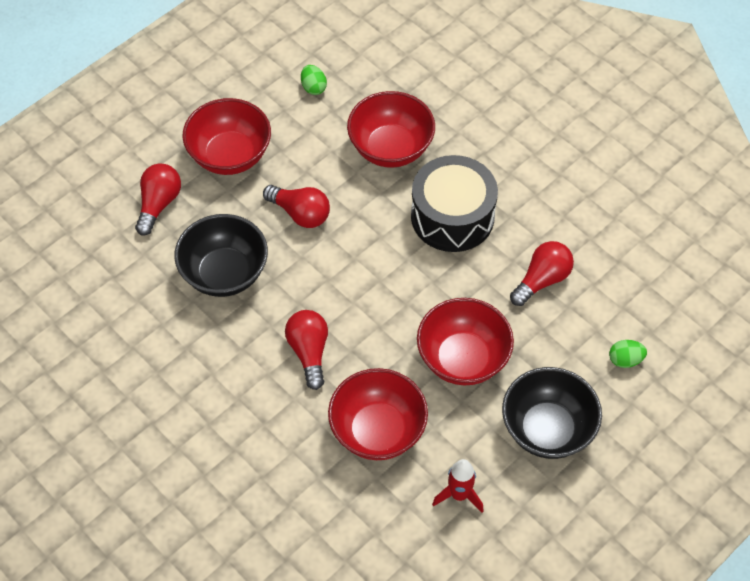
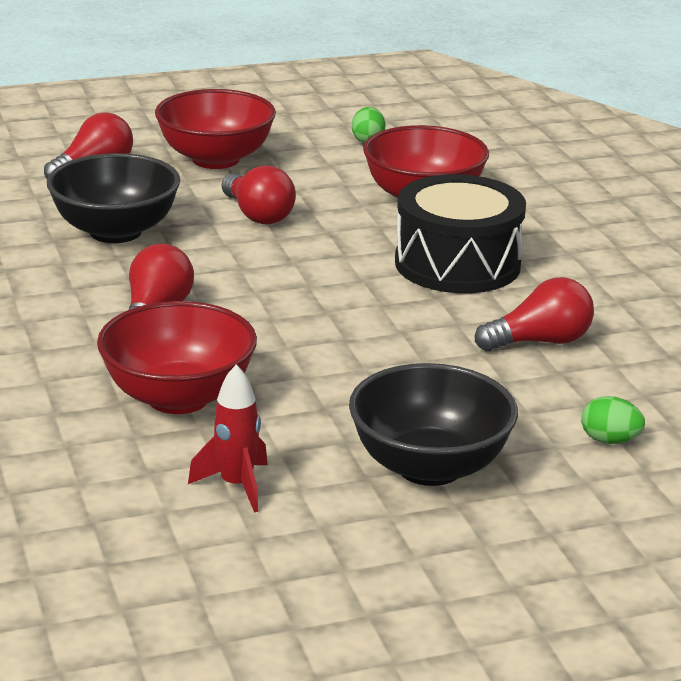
camera: 25 degrees right, 30 degrees down
(463, 359) = (361, 373): red bowl -> none

